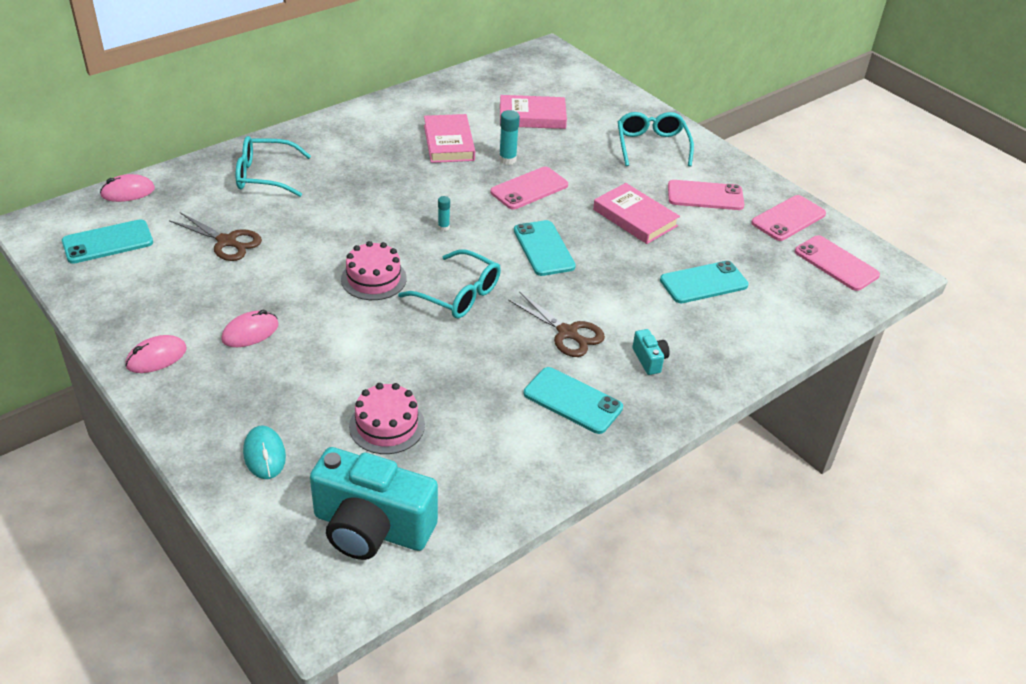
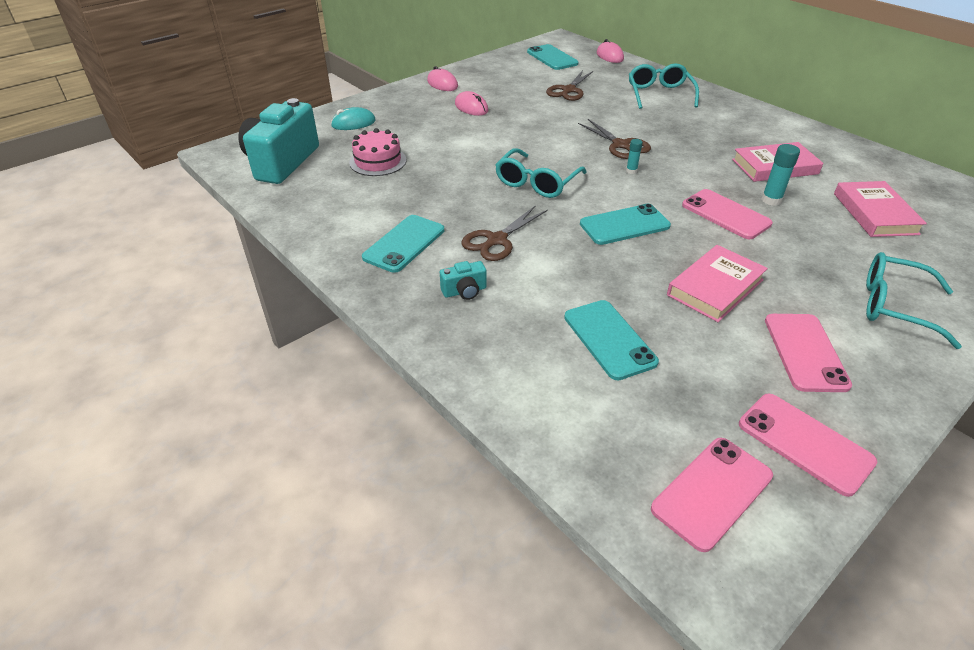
camera: 90 degrees right, 0 degrees up
(373, 279) = (545, 145): pink cake -> none
(386, 225) = (620, 145): none -> brown scissors
(651, 145) = (894, 306): turquoise glasses -> turquoise glasses turned 150 degrees counterclockwise

